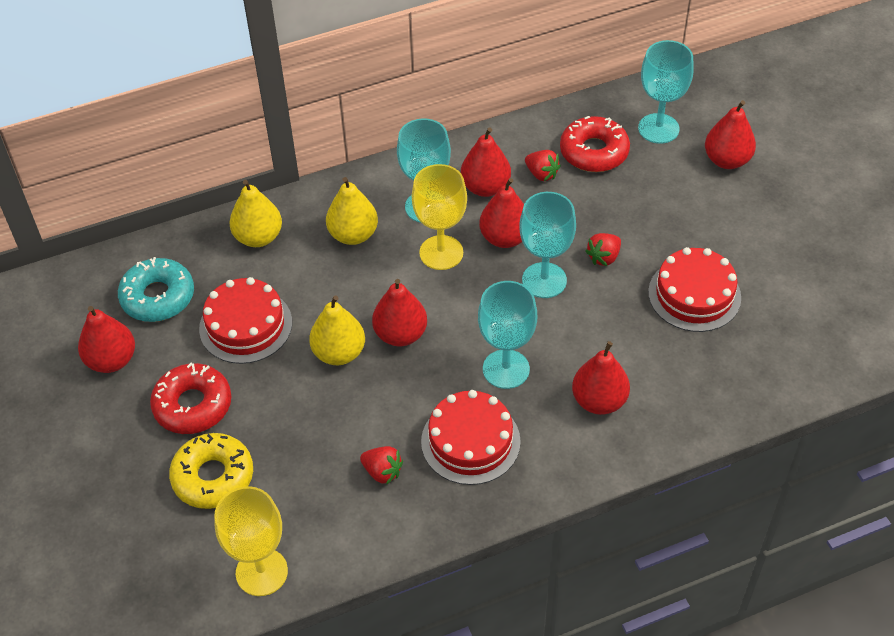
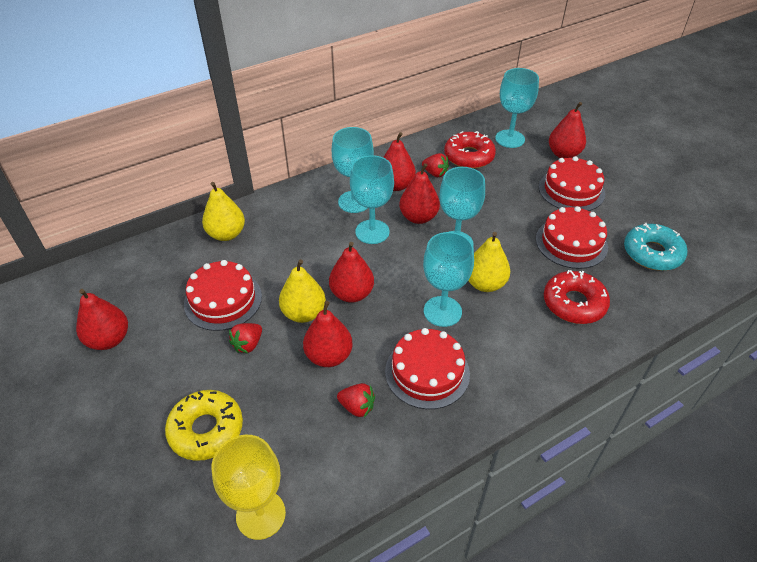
camera: 10 degrees left, 5 degrees down
(158, 297) = (147, 285): turquoise donut -> turquoise donut (652, 253)
(193, 405) = (183, 369): red donut -> red donut (574, 303)
(353, 235) = (301, 225): yellow pear -> yellow pear (485, 284)
(441, 253) = (372, 232): yellow goblet -> turquoise goblet
(599, 401) = (523, 328): red pear -> red pear (329, 356)
(604, 257) = (496, 224): red strawberry -> red strawberry (248, 344)
(719, 218) = (571, 190): none -> red cake

